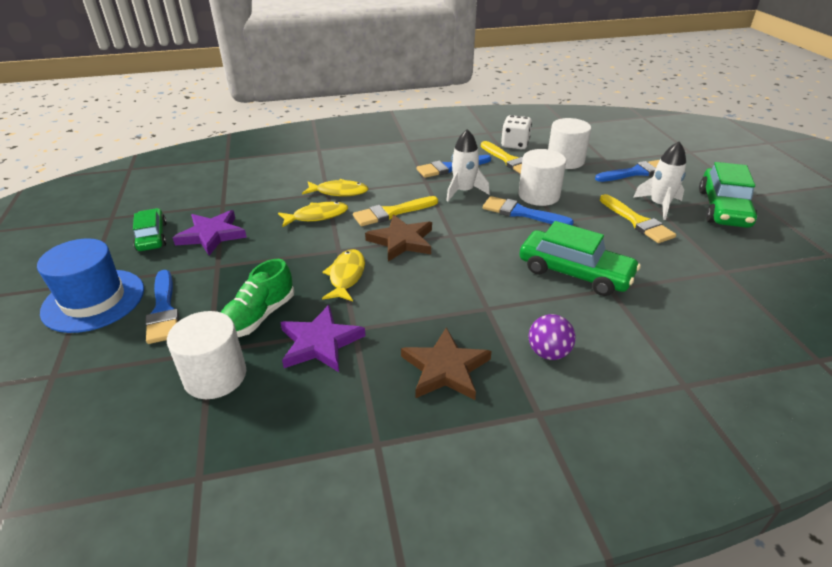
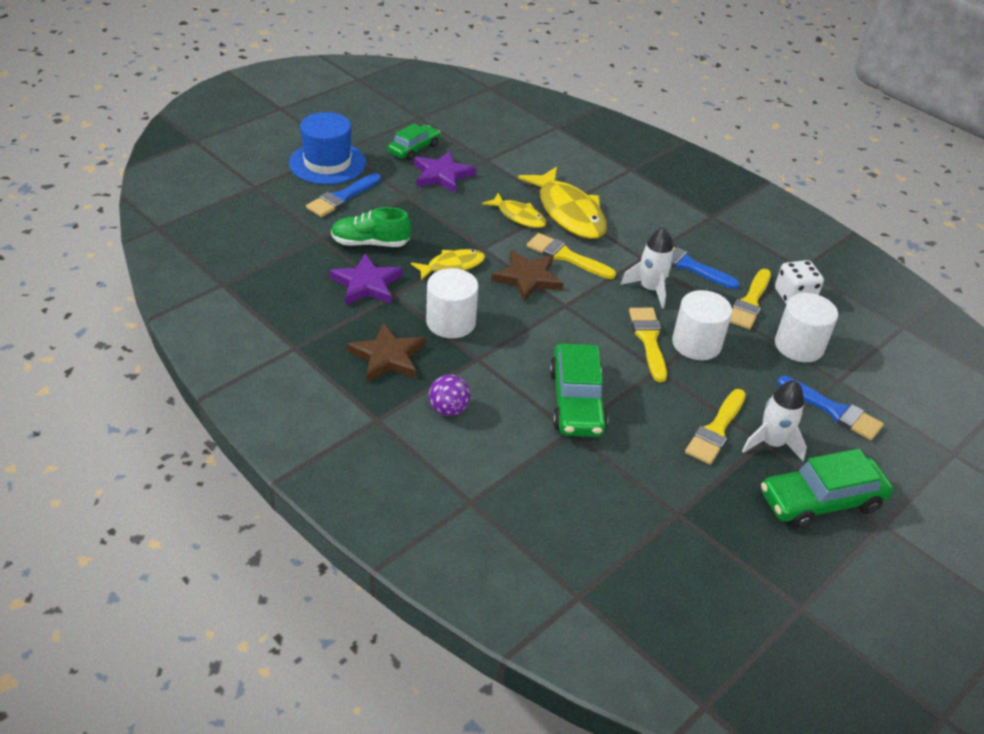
camera: 55 degrees right, 5 degrees up
(215, 376) = (301, 251): white cylinder -> white cylinder (451, 322)
(339, 192) = (568, 212): yellow fish -> yellow fish, size x1.78
(521, 213) = (648, 340): blue brush -> yellow brush

